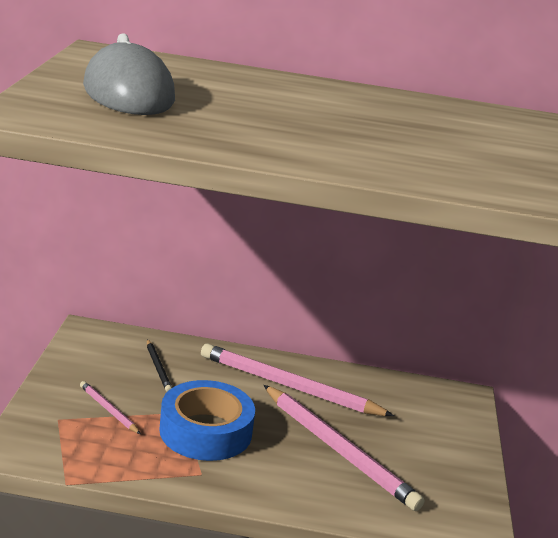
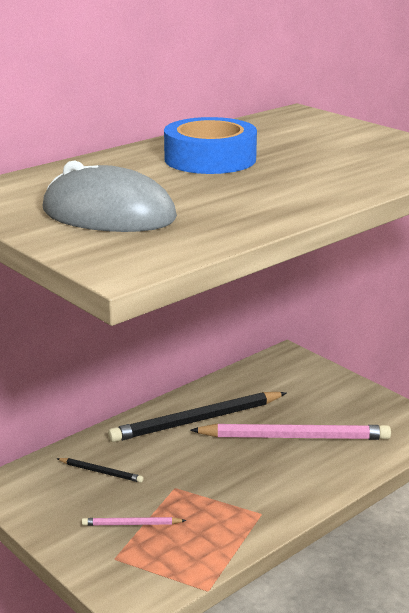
camera: 45 degrees left, 0 degrees up
(205, 431) = (212, 487): blue tape -> blue tape (210, 159)
(290, 386) = (197, 420): pink pencil -> black pencil

